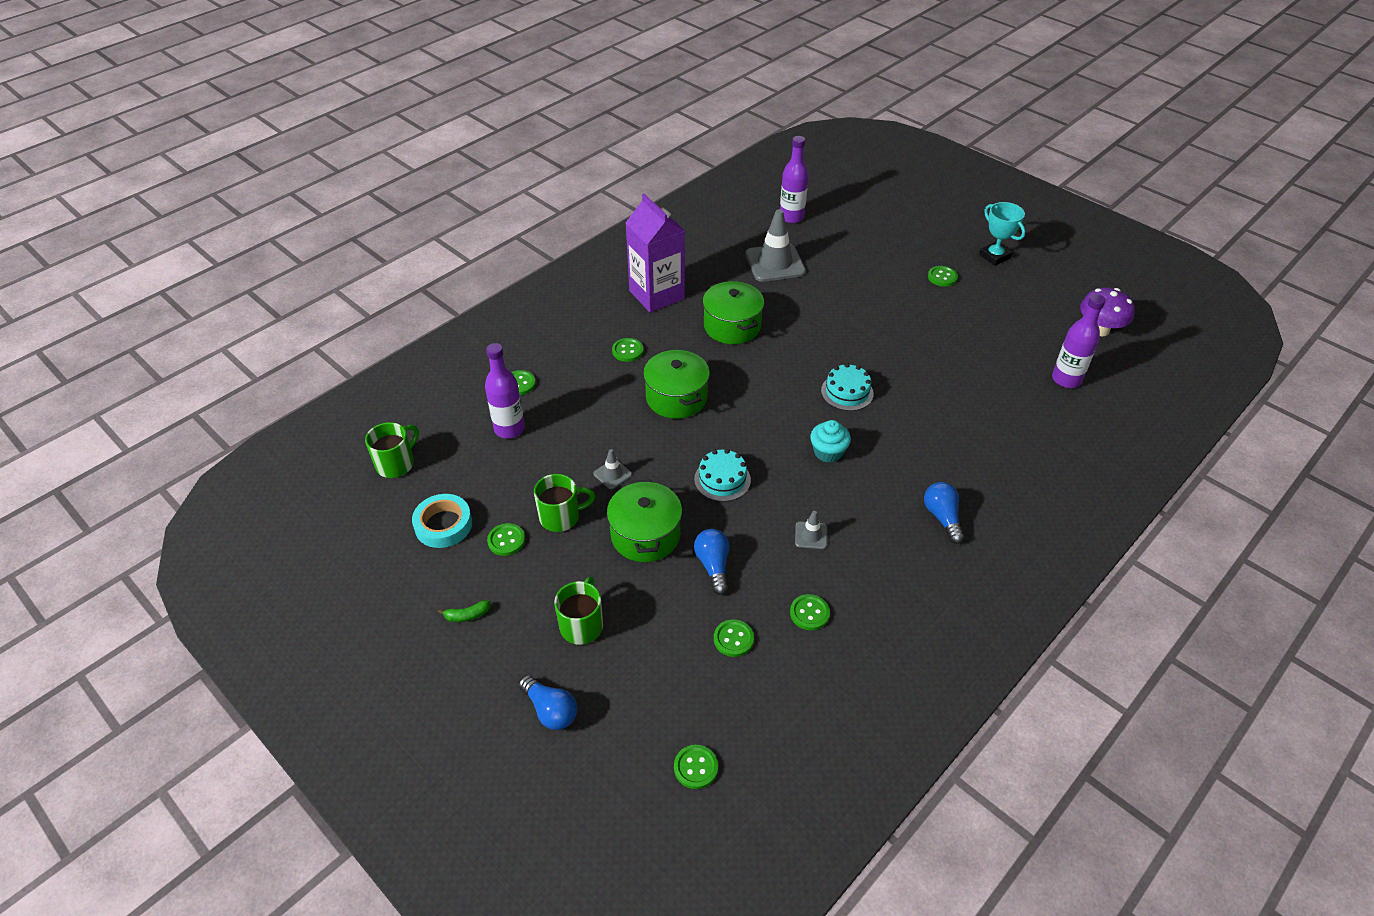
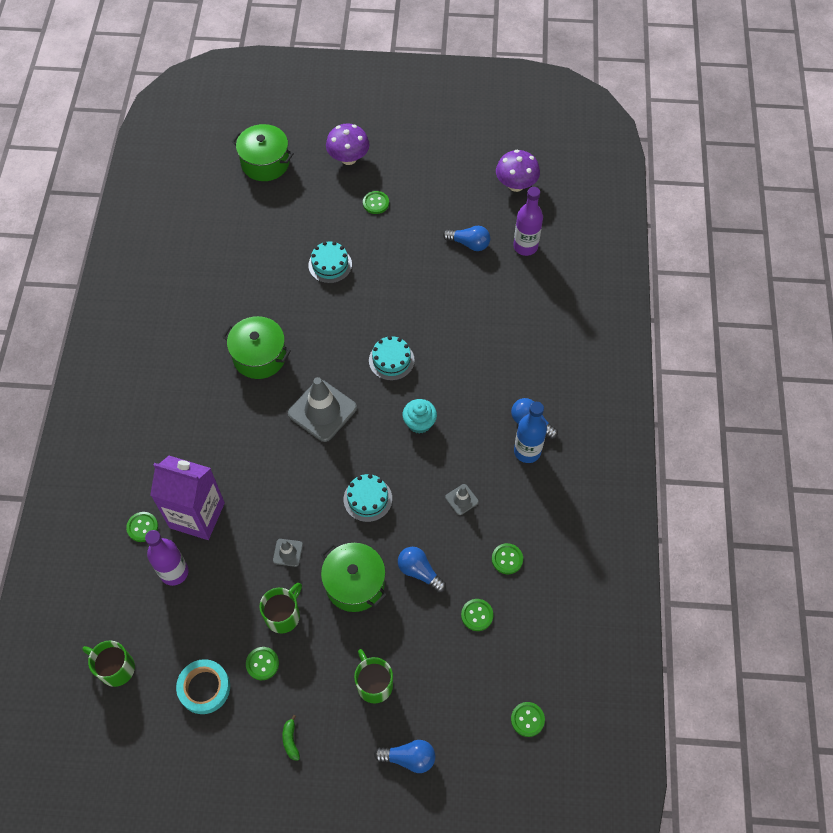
camera: 40 degrees left, 15 degrees up
(396, 464) = (115, 668): green mug -> green mug turned 60 degrees counterclockwise
(467, 615) = (291, 740): green banana -> green banana turned 135 degrees clockwise
(627, 351) = (199, 436): green button -> none
(656, 295) = (174, 365): purple carton -> purple carton (197, 515)
(676, 398) = (275, 452): green pot -> green pot (265, 163)
(775, 263) = (240, 270): grey traffic cone -> grey traffic cone (322, 411)
(791, 217) = (214, 213): purple bottle -> none
(857, 298) = (330, 265): none -> turquoise cake
(916, 538) = (527, 451): none -> blue bottle
(946, 236) = (348, 158): none -> purple mushroom
(994, 256) = (398, 157): turquoise trophy -> none
(1008, 348) = (469, 243): none -> blue light bulb

